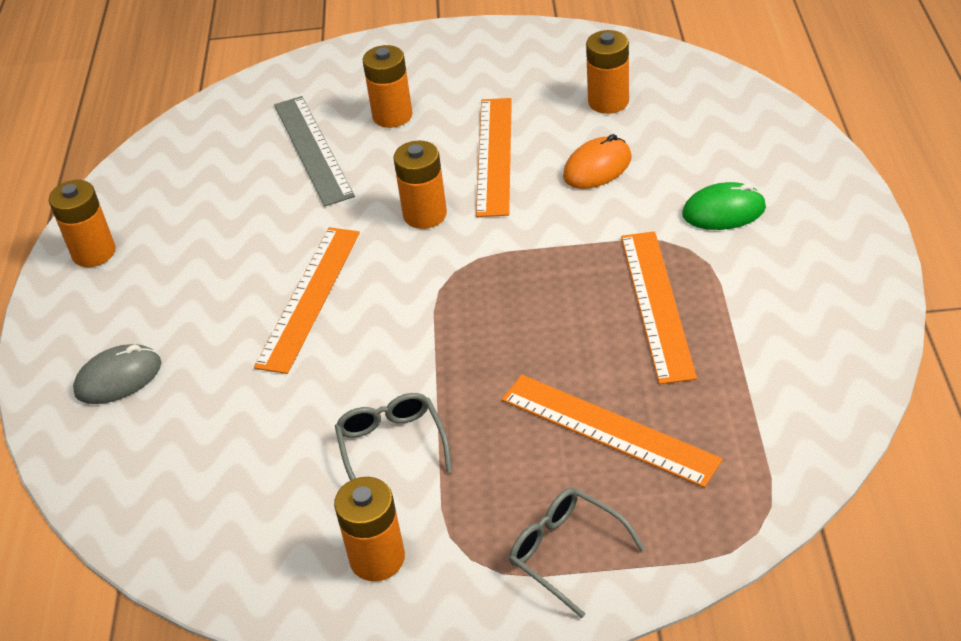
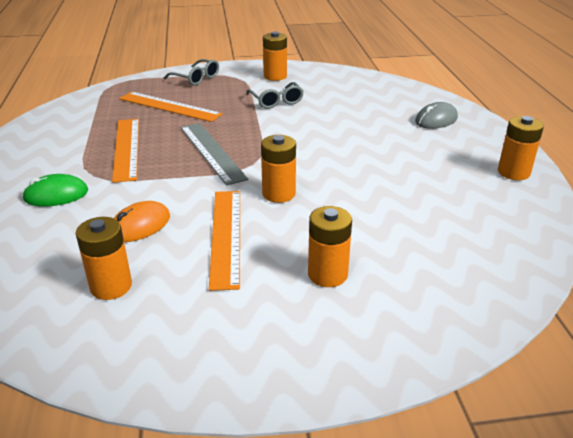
camera: 170 degrees right, 10 degrees down
(309, 297) = (344, 151): orange ruler -> none
(312, 149) = (391, 242): grey ruler -> grey ruler (212, 152)

